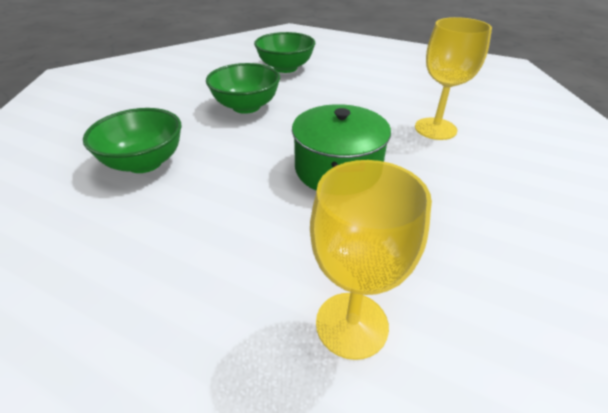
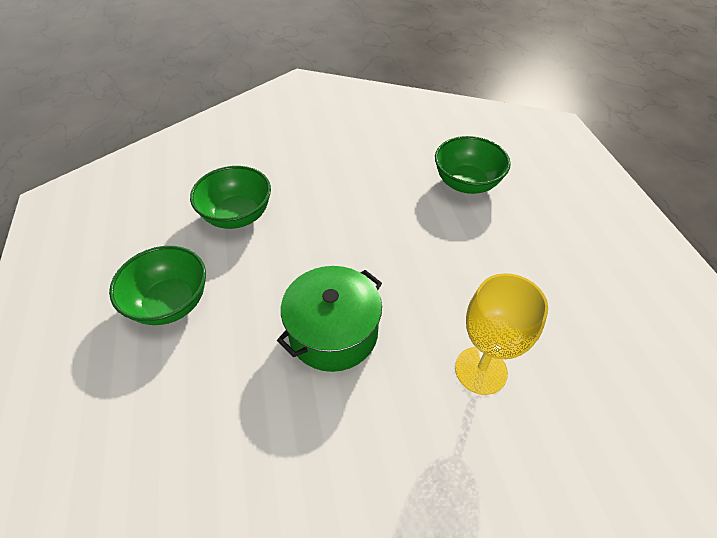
camera: 50 degrees right, 10 degrees up
(246, 106) = (366, 209): green bowl -> green bowl (170, 303)
(351, 324) = (168, 446): yellow goblet -> none

